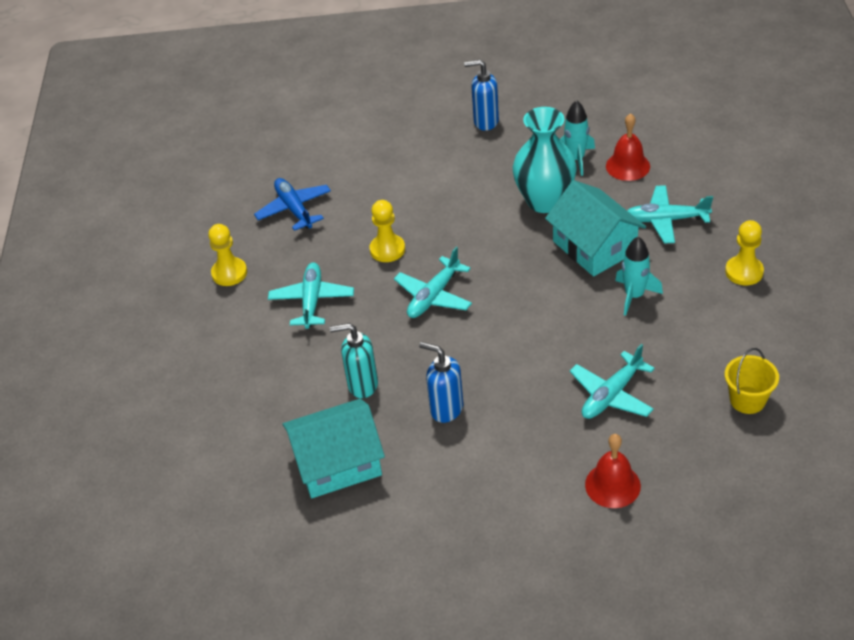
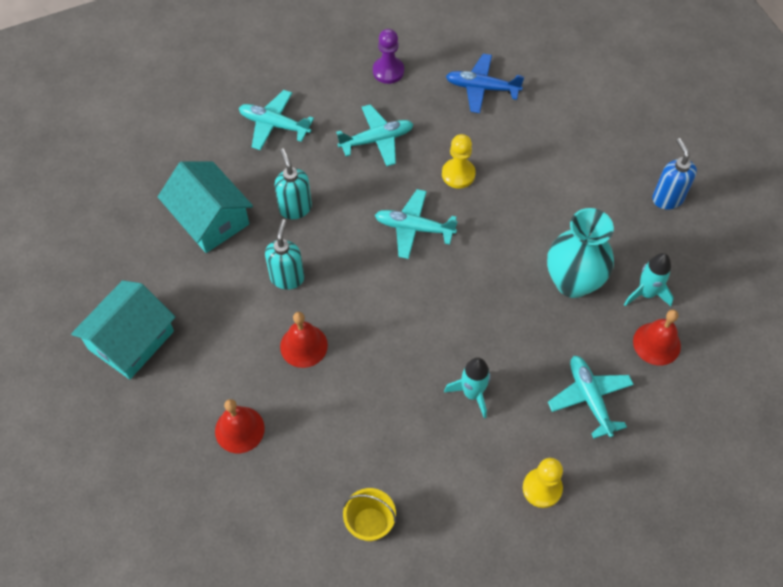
camera: 65 degrees right, 15 degrees up
(229, 273) = (388, 71): yellow pawn -> purple pawn
(294, 209) = (481, 88): blue plane -> blue plane turned 120 degrees counterclockwise
(446, 409) = (287, 277): blue soap dispenser -> turquoise soap dispenser
(534, 411) = (303, 346): none -> red bell
(594, 246) = (526, 342): turquoise house -> turquoise house (131, 340)
(611, 395) = (341, 403): turquoise plane -> turquoise plane (274, 124)

